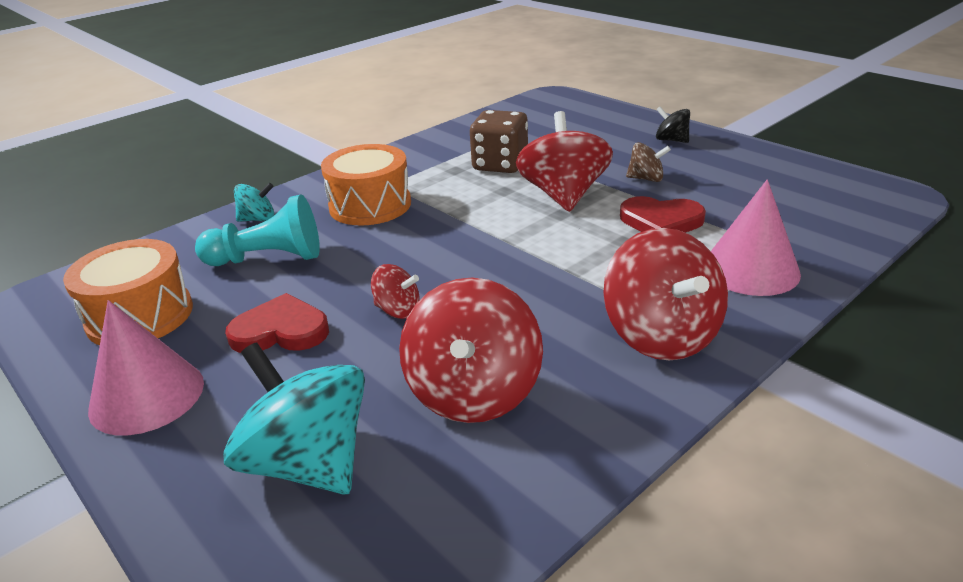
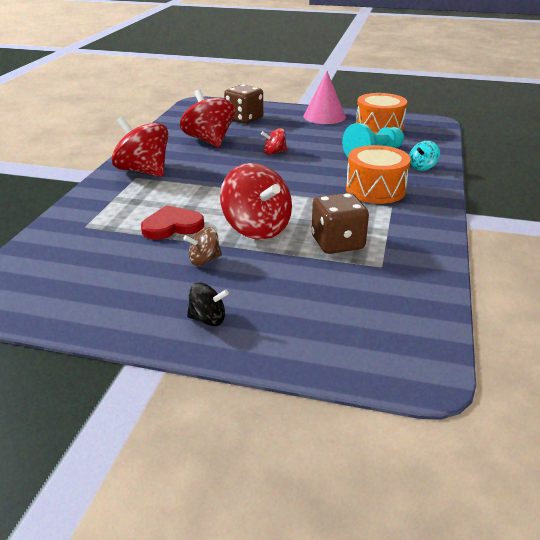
camera: 145 degrees right, 0 degrees up
(280, 331) = (312, 137): red heart -> none
(309, 463) = (244, 119): turquoise spinning top -> brown dice
(751, 269) = (104, 209): pink cone -> none

